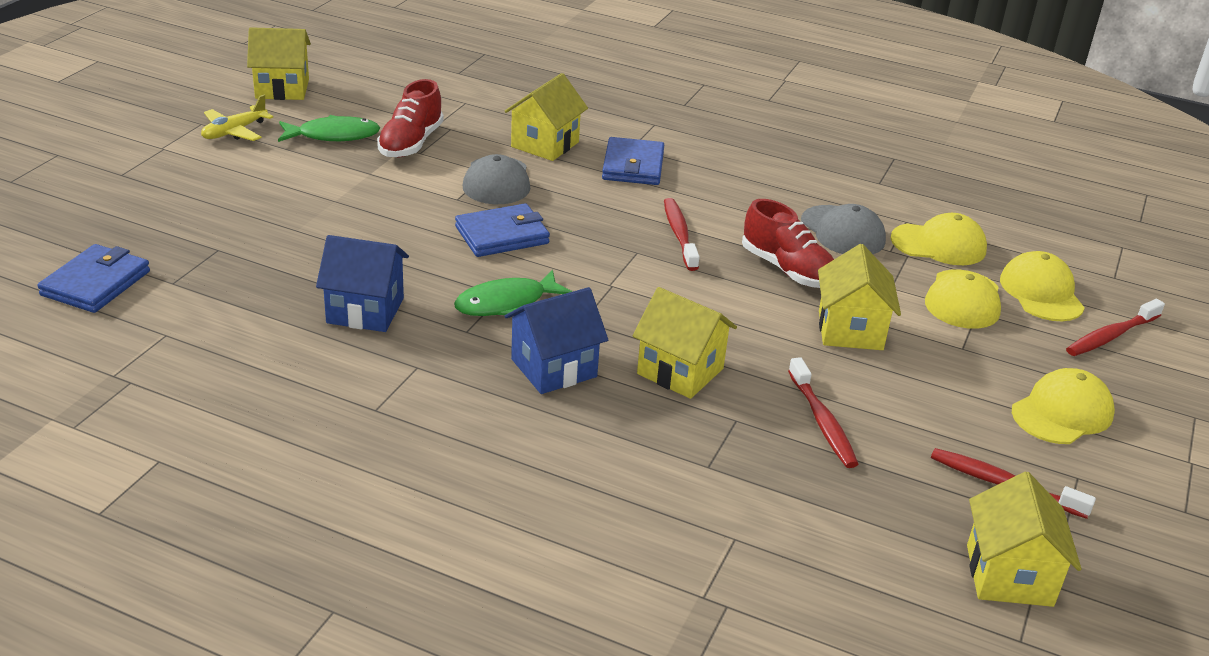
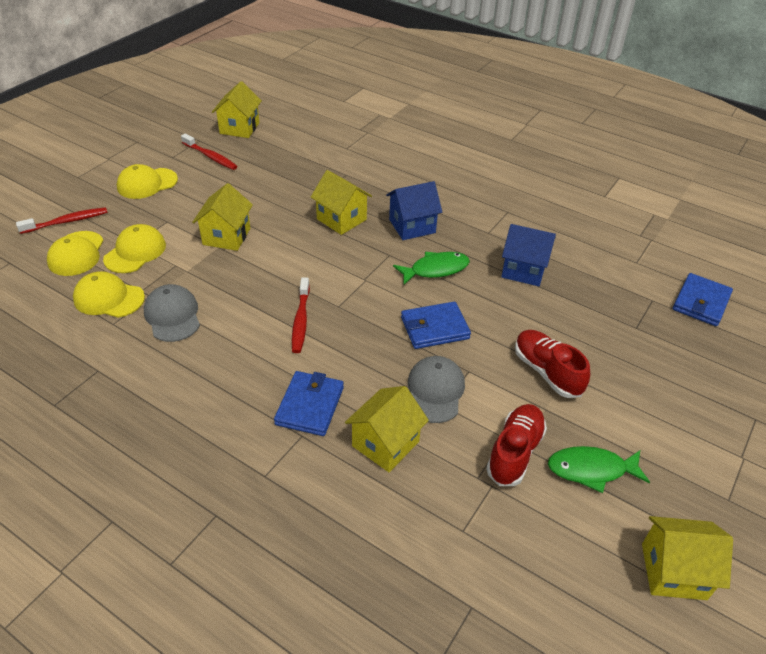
camera: 170 degrees left, 10 degrees up
(234, 132) = (689, 481): yellow plane -> none
(788, 270) = (238, 283): red shoe -> red shoe (547, 372)
(822, 422) = (278, 189): red toothbrush -> none

